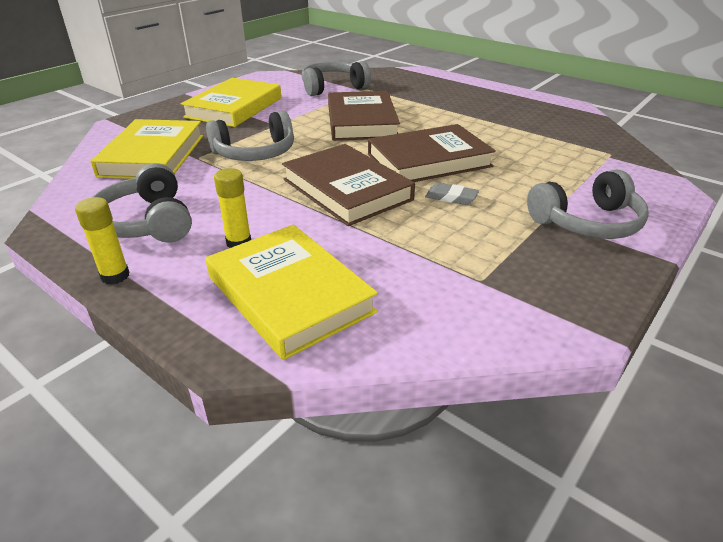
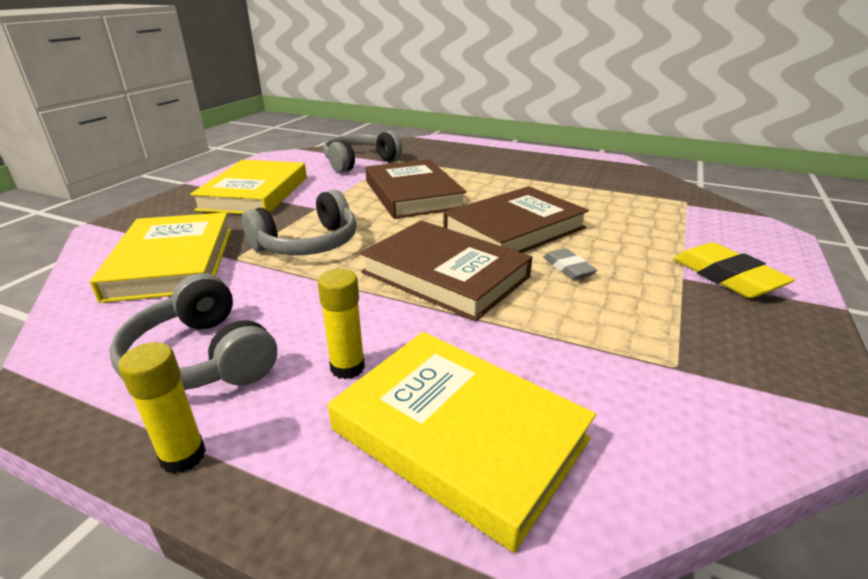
camera: 15 degrees left, 5 degrees down
(451, 198) = (568, 268): grey eraser -> grey eraser turned 60 degrees clockwise
(587, 223) = (726, 277): grey headphones -> yellow eraser

